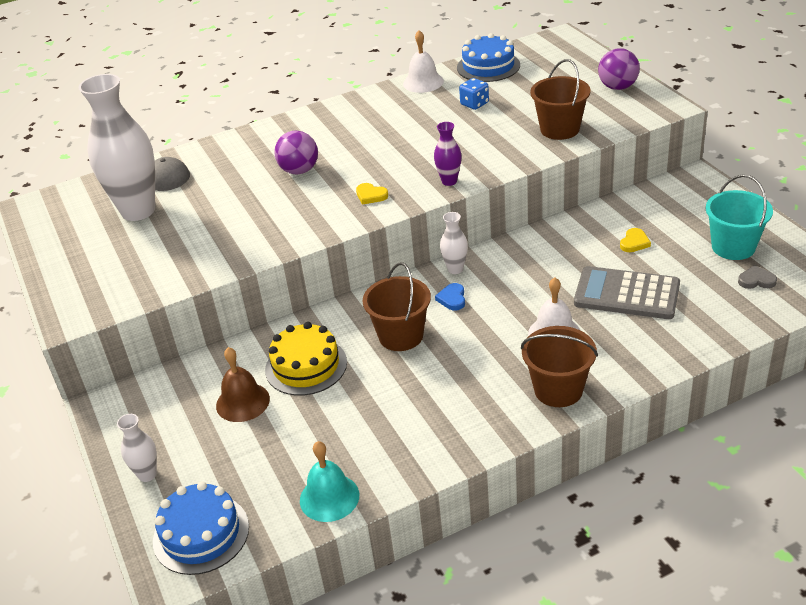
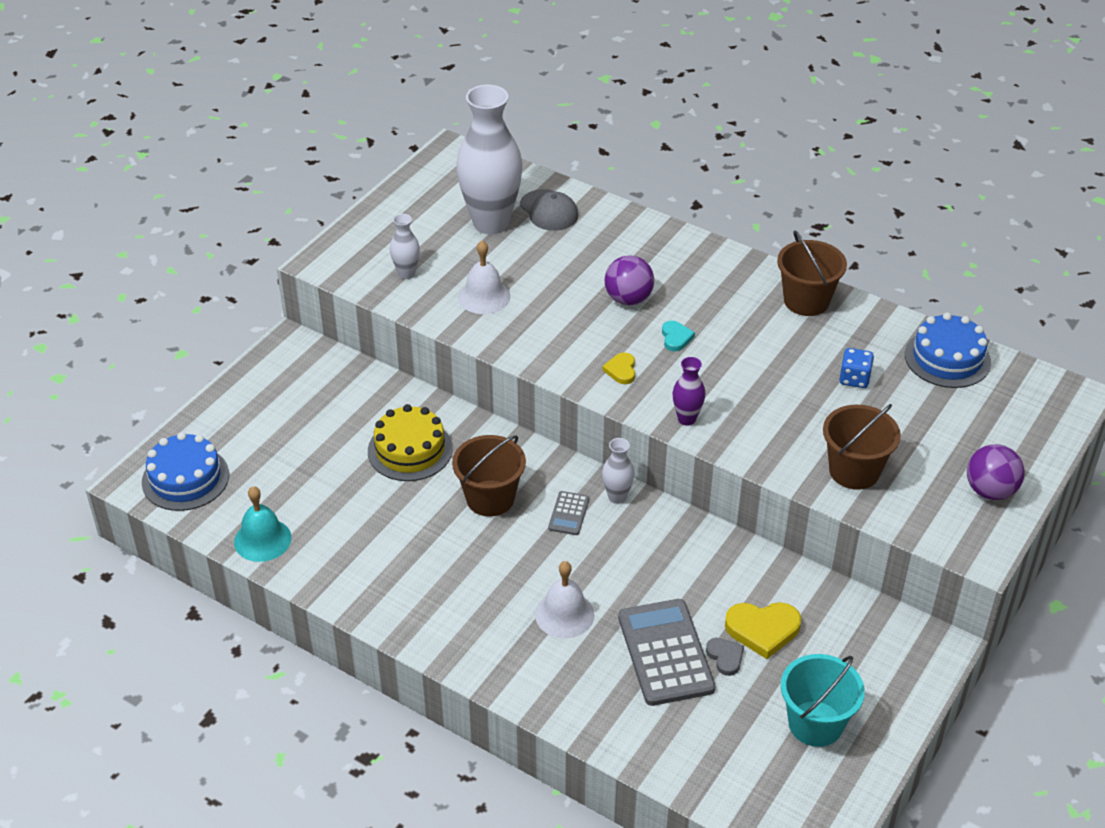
camera: 55 degrees right, 5 degrees up
(147, 474) = (229, 413): white vase -> white vase (406, 274)
(242, 402) = (341, 430): brown bell -> none
(362, 162) = (676, 338): none -> turquoise heart
(423, 82) = (868, 318): white bell -> white bell (484, 296)
(452, 299) = (569, 514): blue heart -> grey calculator
(558, 390) = (483, 647): brown bucket -> brown bucket (806, 301)
(634, 242) = (763, 630): yellow heart -> yellow heart, size x1.74
(756, 280) = (765, 762): grey heart -> grey heart (725, 657)

